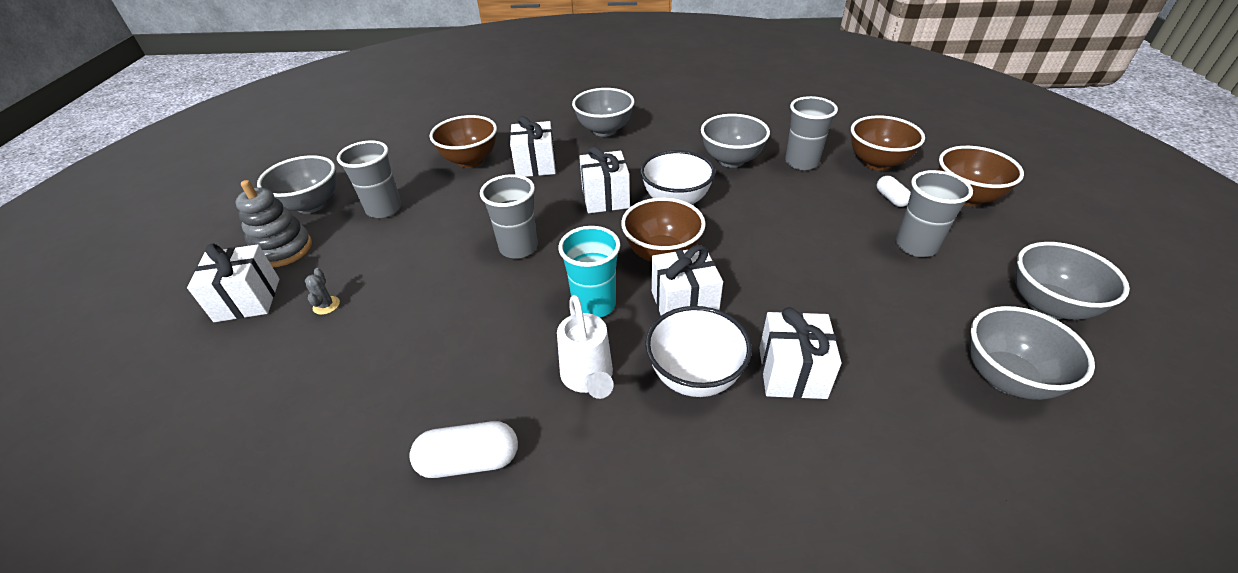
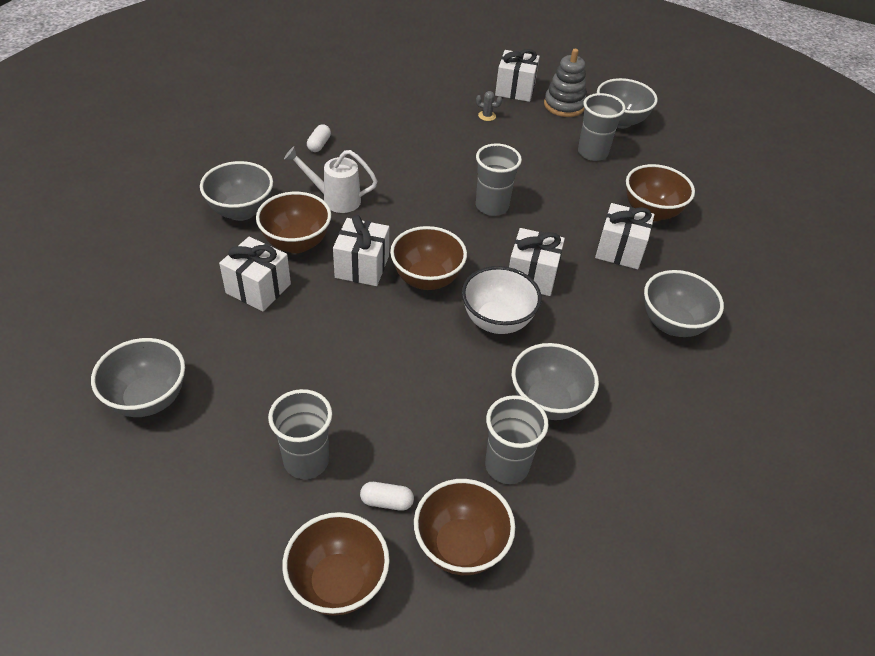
camera: 110 degrees right, 5 degrees up
(469, 461) = (319, 145): white capsule -> white capsule, size x0.62
(594, 305) = (397, 223): turquoise cup -> none
(694, 376) = (296, 243): white bowl -> brown bowl
(1047, 306) = (166, 496): grey bowl -> grey bowl (241, 211)

